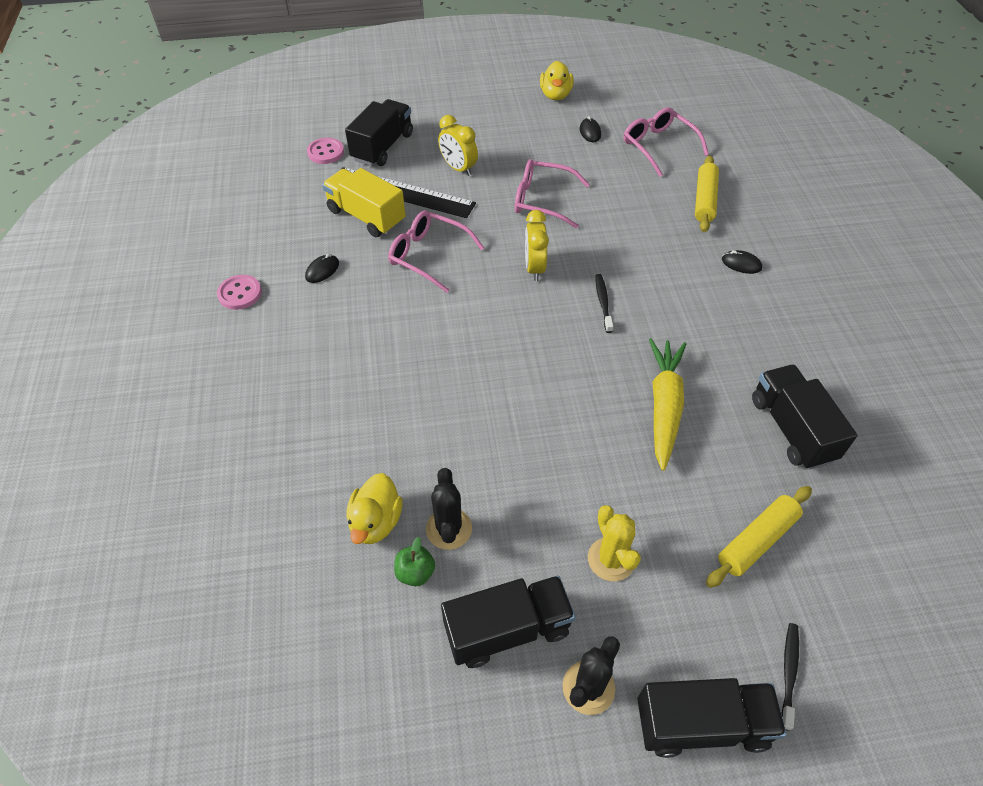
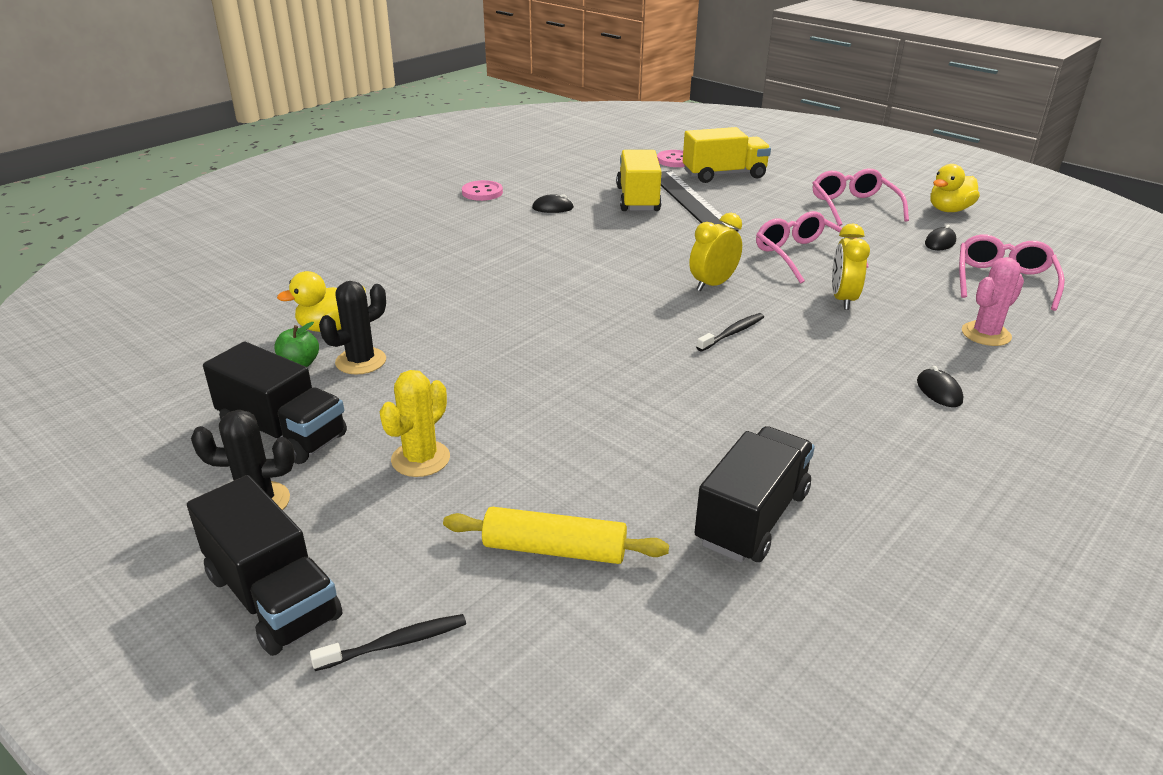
camera: 50 degrees right, 20 degrees down
(382, 147) = (724, 175): black truck -> yellow truck
(428, 256) = (641, 237): pink glasses -> pink glasses (853, 206)
(458, 168) = (763, 209): yellow clock -> yellow clock (843, 299)
(664, 406) = (654, 418): yellow carrot -> none
(704, 200) = (986, 334): yellow rolling pin -> pink cactus

